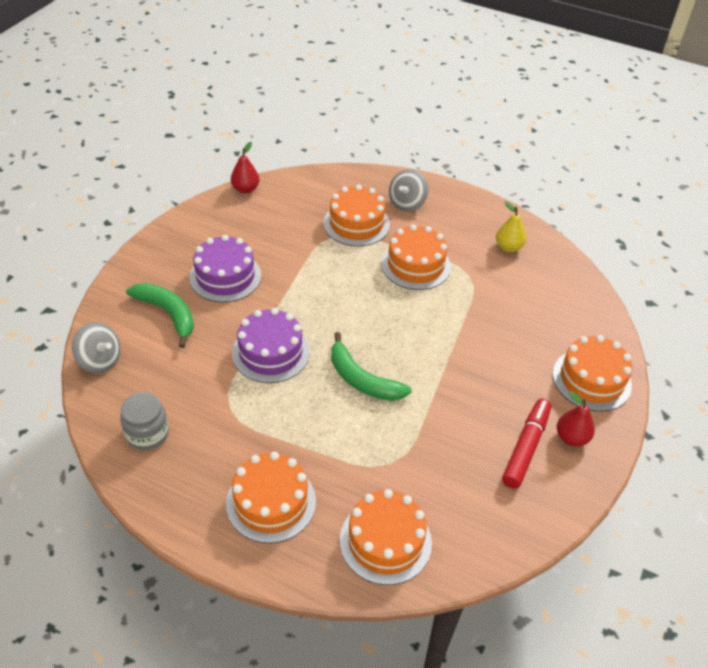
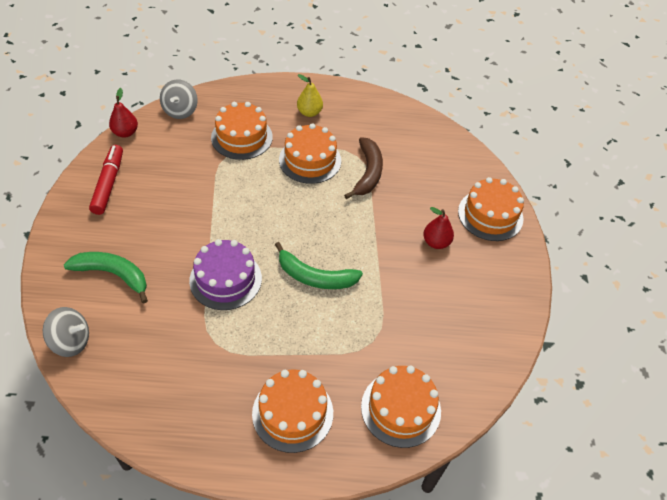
camera: 25 degrees left, 5 degrees up
(147, 434) = (152, 394): grey jar -> none
(225, 276) = (149, 222): purple cake -> none
(407, 203) = (276, 106): grey spinning top -> grey spinning top (180, 111)
(472, 295) = (368, 173): none -> brown banana
(508, 247) = (376, 122): yellow pear -> yellow pear (309, 112)
(525, 447) = (468, 289): red marker -> red marker (108, 184)
(571, 438) = (498, 268): red pear -> red pear (436, 242)

